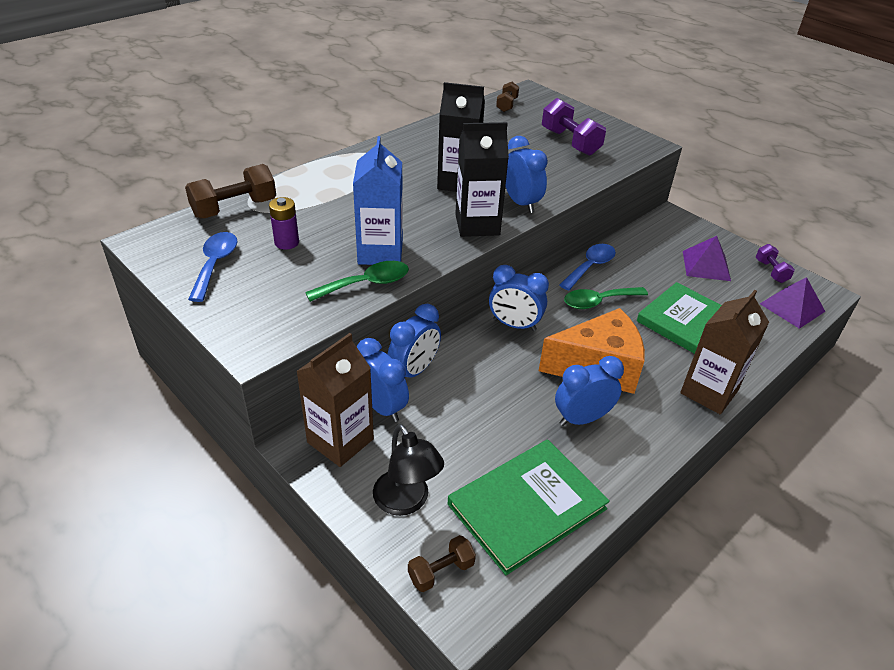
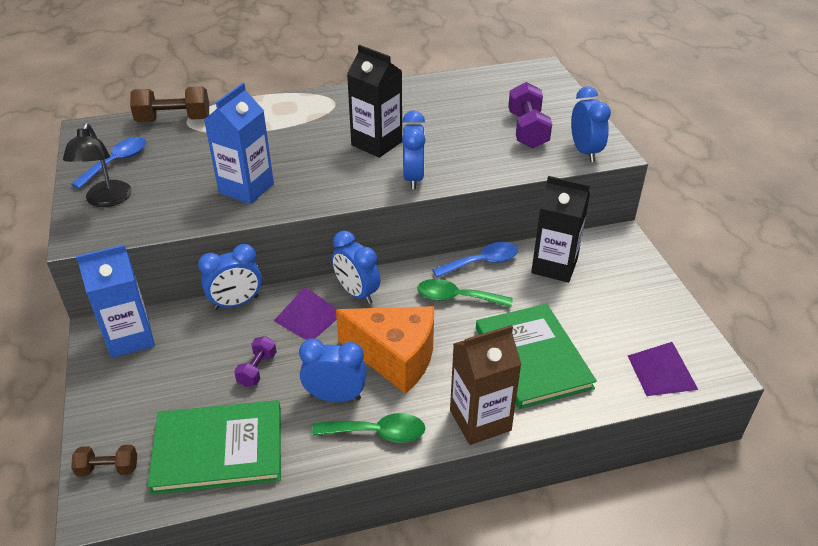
camera: 30 degrees right, 0 degrees up
(286, 242) = (184, 159): purple battery -> none
(340, 441) = (130, 338): brown carton -> blue carton
(366, 284) = (208, 212): green spoon -> green spoon (377, 433)
(382, 407) = (184, 323): blue clock -> blue clock (585, 151)
(406, 502) = (133, 405): black lamp -> black lamp (106, 200)
(477, 225) = (352, 187): black carton -> black carton (554, 266)
(506, 105) = (503, 79): brown dumbbell -> none
(706, 265) = (607, 298): purple pyramid -> purple pyramid (308, 317)
(771, 271) = (677, 327): purple dumbbell -> purple dumbbell (257, 369)

